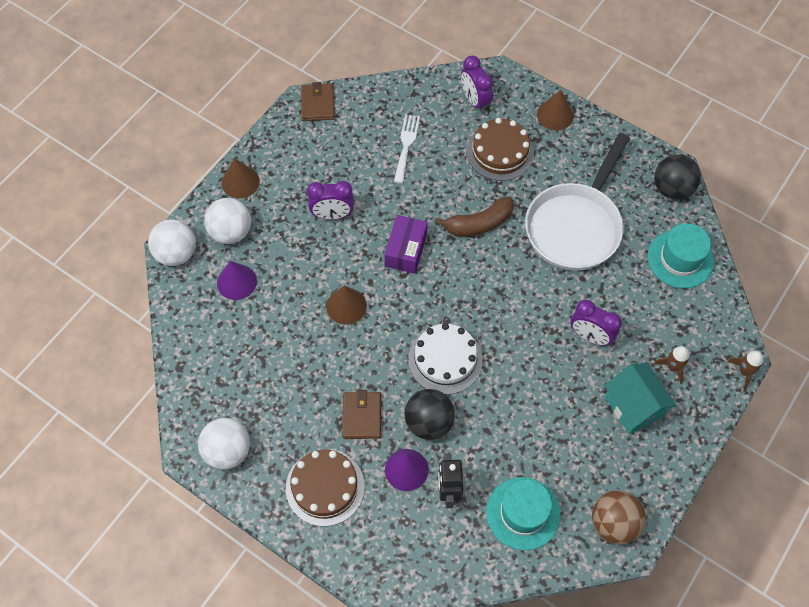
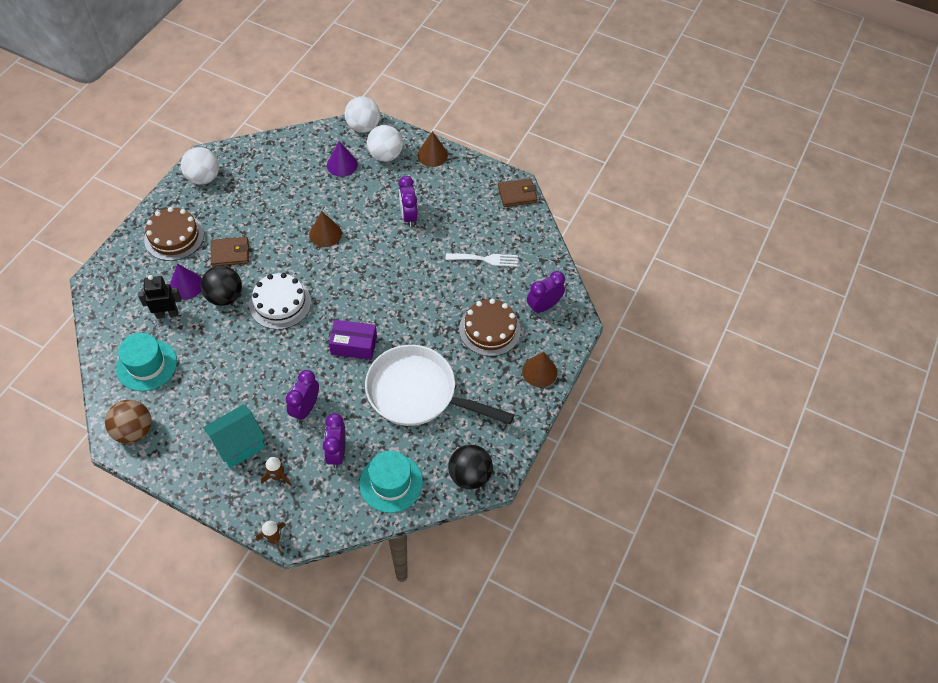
camera: 80 degrees right, 5 degrees down
(406, 250) = (380, 268): purple box -> purple box (354, 345)
(479, 224) = (411, 318): brown banana -> none
(645, 307) = (337, 452): none -> purple clock

